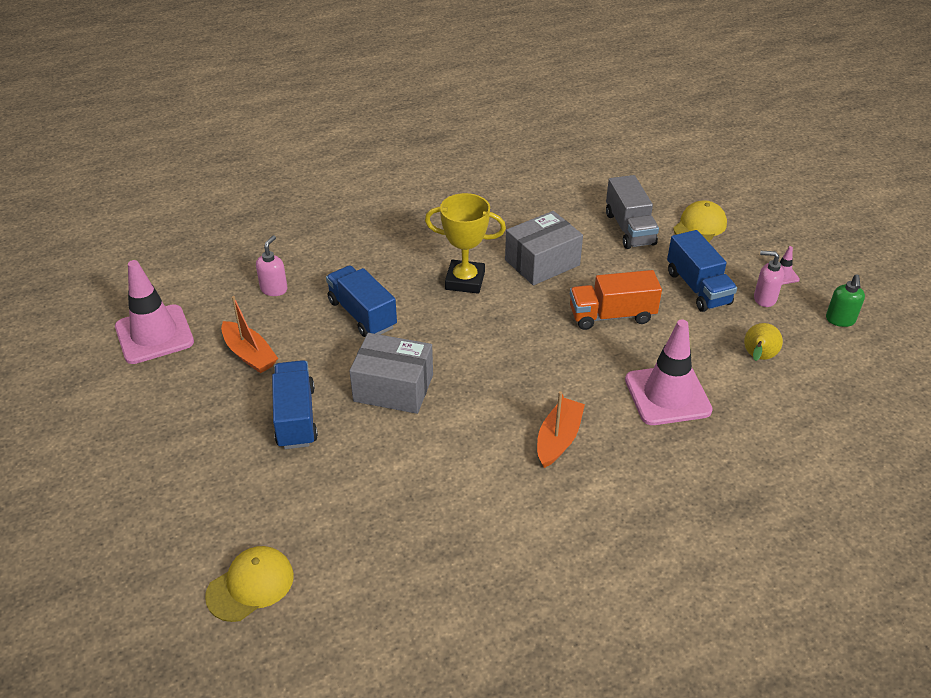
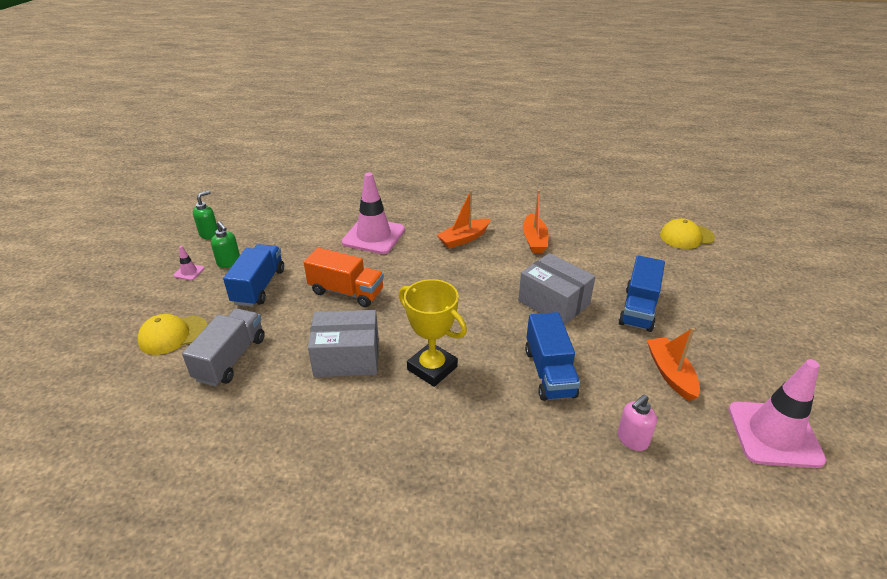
camera: 150 degrees left, 5 degrees down
(468, 477) = (534, 240): none -> orange boat
(758, 358) = (292, 234): yellow pear -> none
(764, 299) = (229, 262): pink soap dispenser -> green soap dispenser

